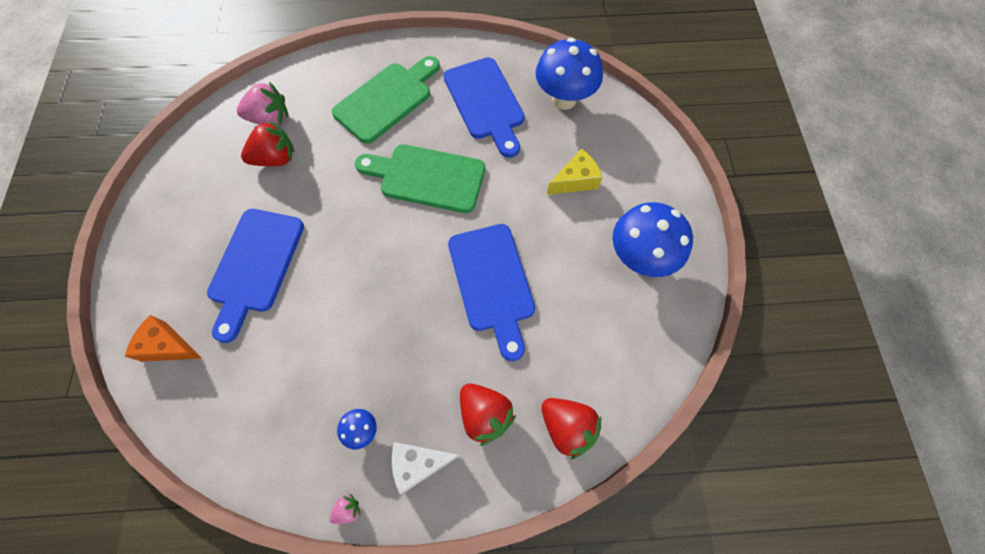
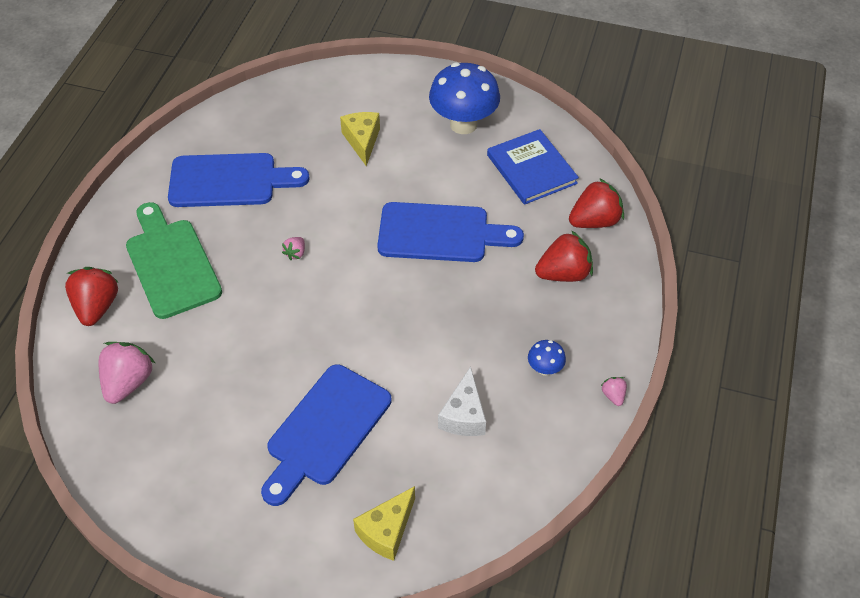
camera: 70 degrees left, 15 degrees down
(168, 346) = (386, 531): orange cheese -> yellow cheese
(255, 266) = (325, 430): blue cutting board -> blue cutting board turned 90 degrees clockwise
(275, 158) = (191, 386): red strawberry -> red strawberry (97, 307)
(419, 463) = (590, 332): white cheese -> white cheese (464, 415)
(427, 178) = (295, 253): green cutting board -> pink strawberry
(564, 99) = (264, 120): blue mushroom -> none
(610, 341) = (531, 169): none -> blue book

